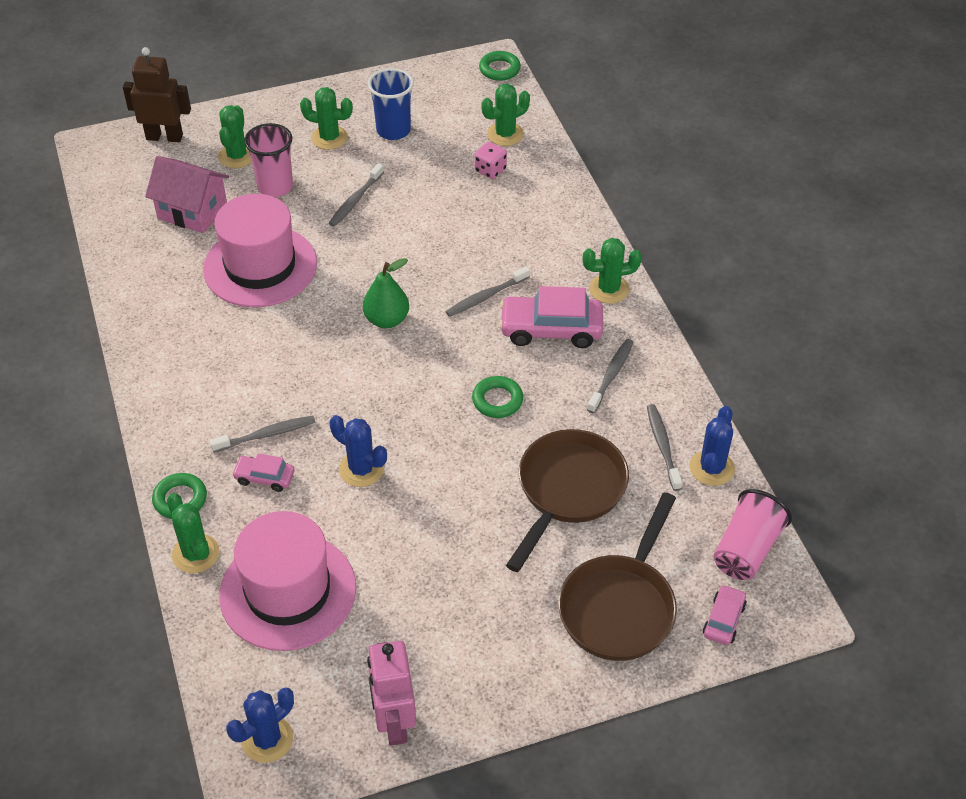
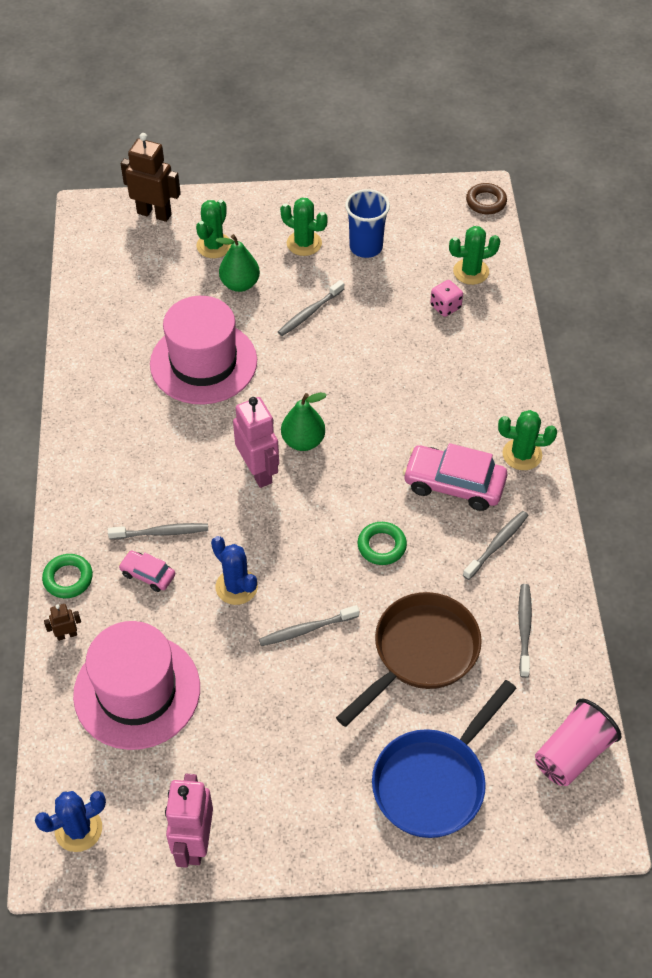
camera: 15 degrees right, 5 degrees up
(192, 211) = (158, 294): pink house -> none
(195, 554) = (67, 635): green cactus -> brown robot
(275, 187) = (240, 284): pink cup -> green pear
(350, 357) = (258, 471): none -> pink robot
(486, 296) = (402, 437): grey toothbrush -> grey toothbrush (306, 629)
(499, 69) = (486, 202): green ring -> brown ring
(619, 607) = (433, 782): brown pan -> blue pan
(711, 468) = (564, 662): blue cactus -> none
(723, 620) = (528, 819): pink car -> none

